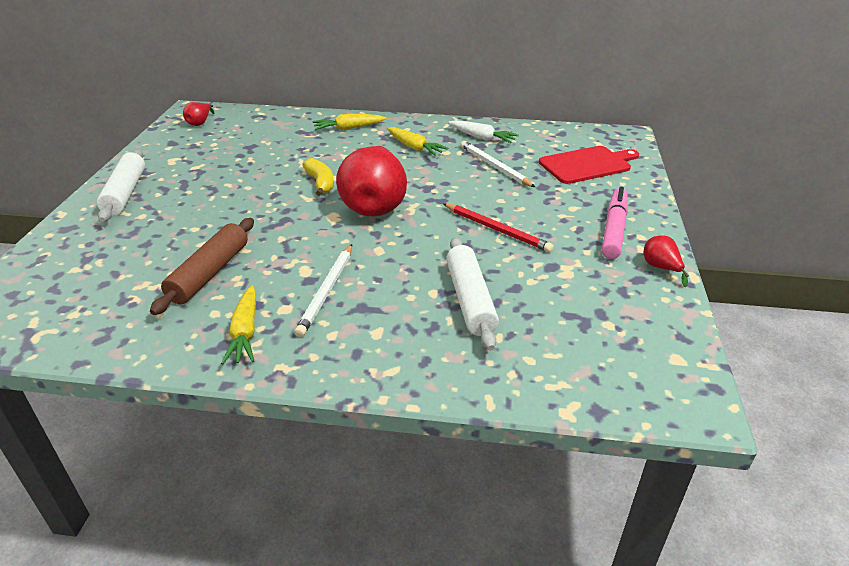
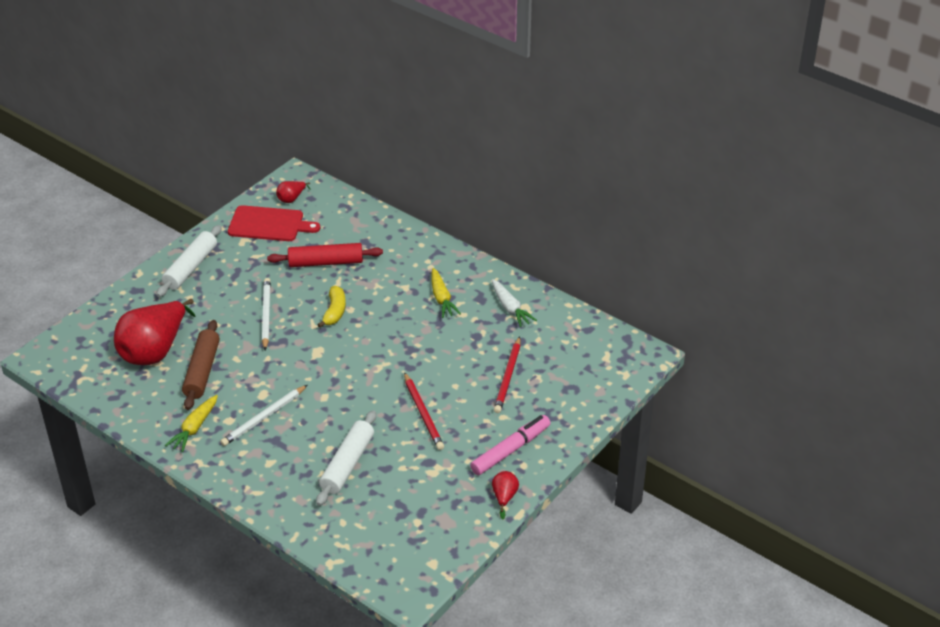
camera: 30 degrees right, 5 degrees up
(210, 273) = (202, 371): brown rolling pin -> brown rolling pin turned 45 degrees counterclockwise
(275, 153) = (325, 262): none -> red rolling pin
(348, 128) = (407, 252): yellow carrot -> none
(375, 205) = (356, 352): red pear -> red pear (155, 351)
(494, 166) = (486, 347): white pencil -> white pencil (266, 315)
(540, 180) = (508, 377): none -> red pencil
(587, 165) = (567, 376): red cutting board -> red cutting board (269, 224)

